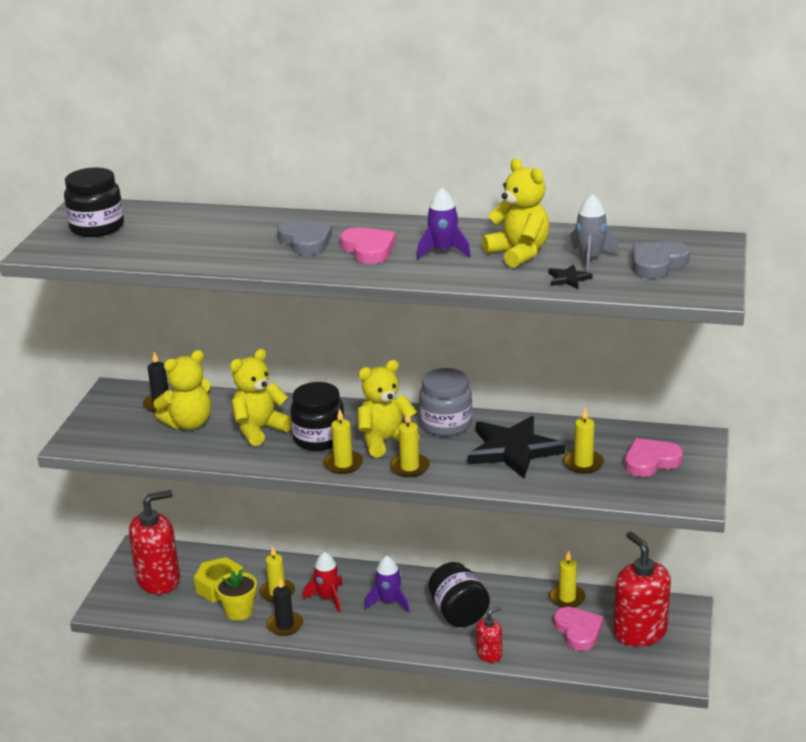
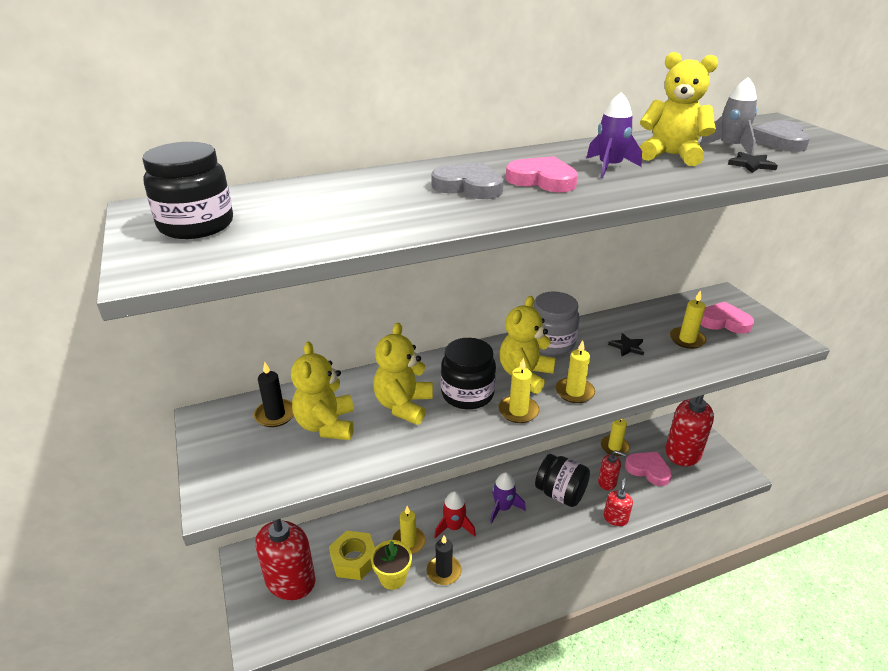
camera: 35 degrees left, 5 degrees up
(189, 423) = (326, 425): yellow teddy bear -> yellow teddy bear turned 150 degrees clockwise
(513, 450) = (627, 347): black star -> black star, size x0.41
(519, 623) = (607, 482): none -> red soap dispenser
(650, 461) = (723, 321): pink heart -> pink heart turned 75 degrees clockwise

